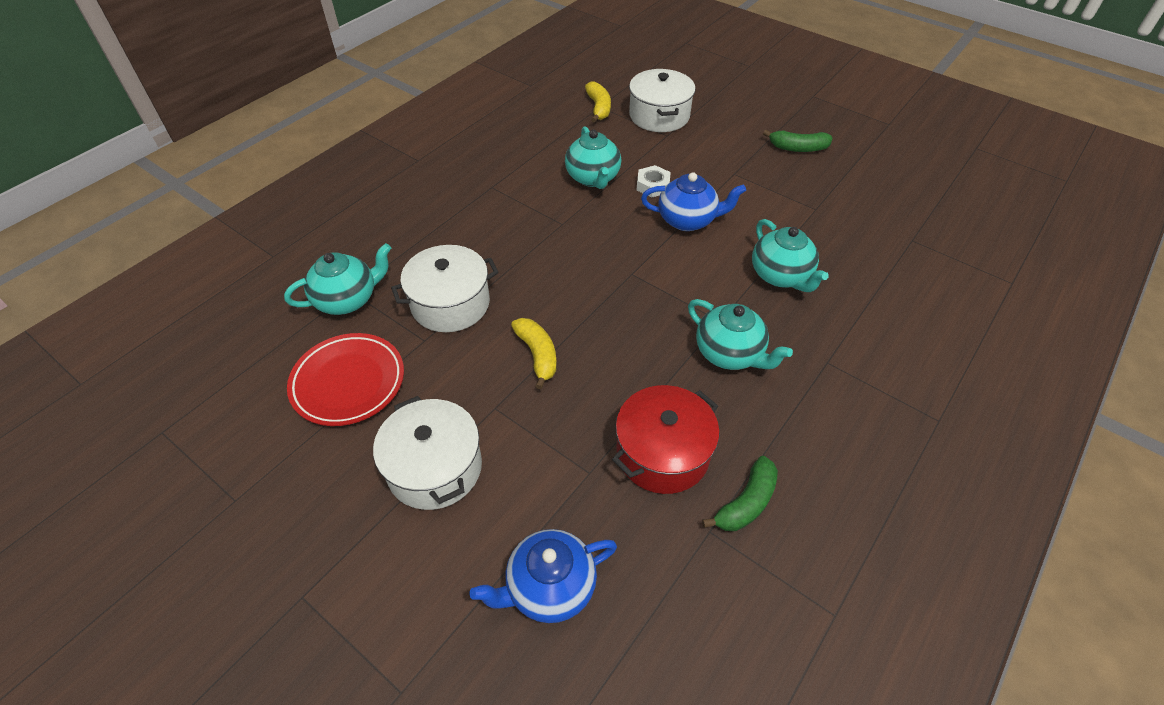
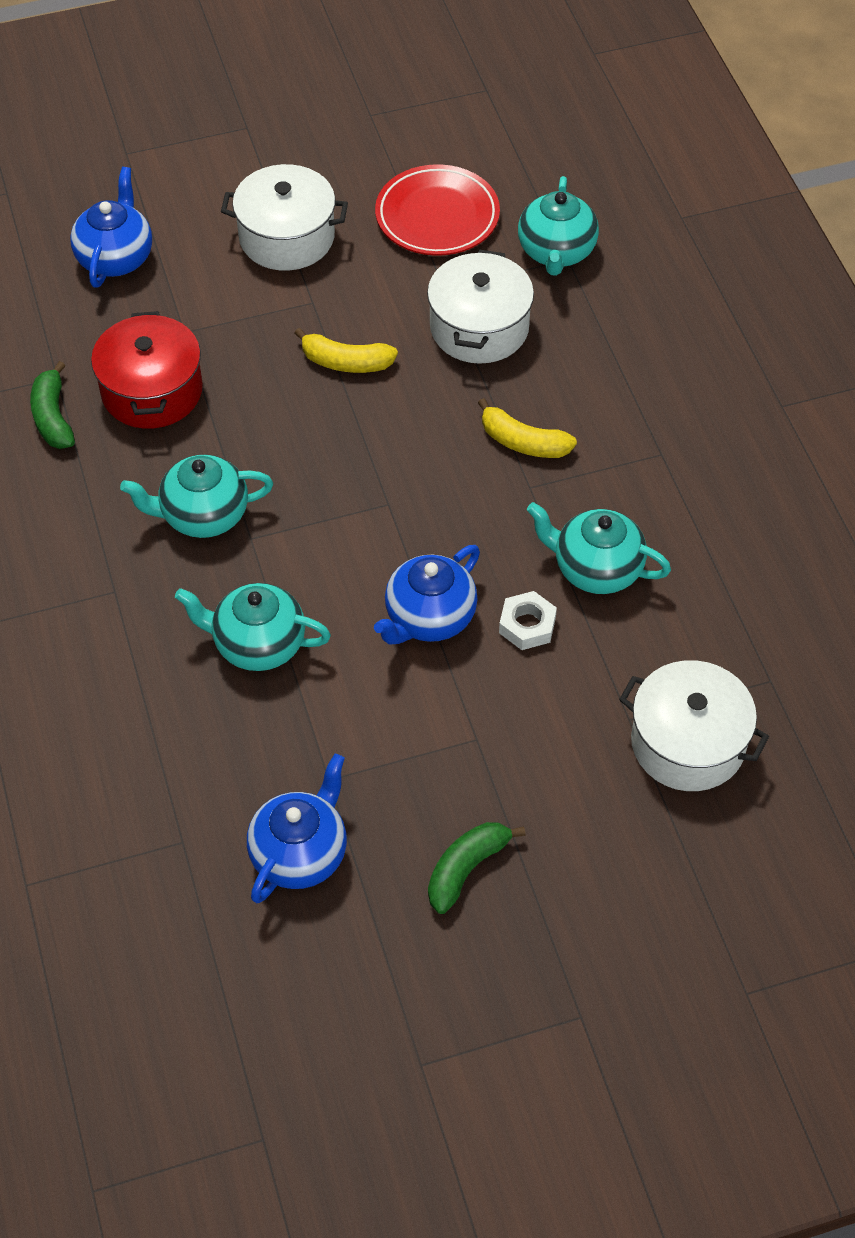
camera: 125 degrees right, 5 degrees up
(598, 108) = (766, 676): yellow banana -> yellow banana (523, 442)
(861, 198) = (300, 853): none -> blue teapot

